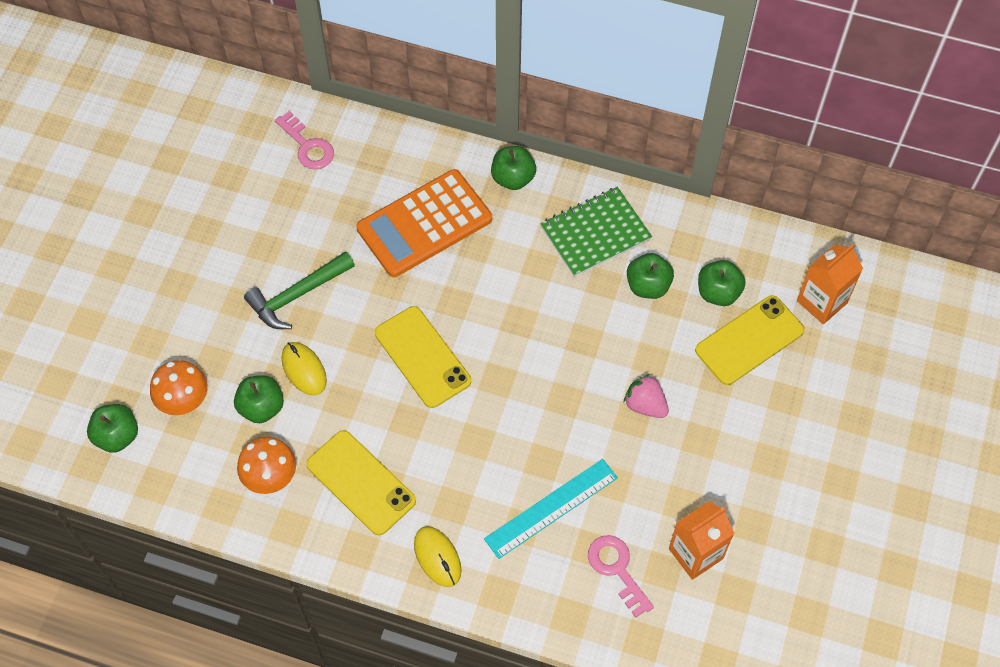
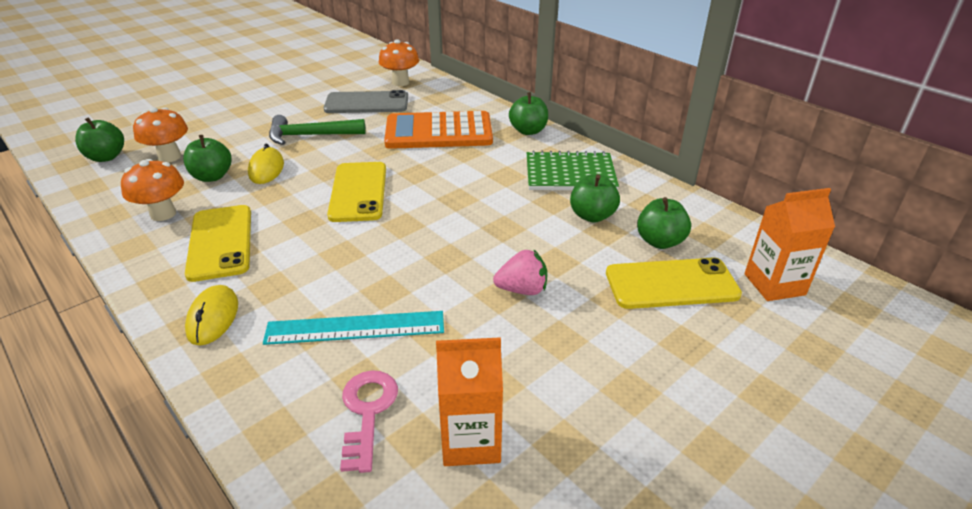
camera: 30 degrees right, 25 degrees down
(305, 207) = (366, 103): none -> grey phone
(307, 146) = (400, 82): pink key -> orange mushroom
(645, 405) = (522, 290): pink strawberry -> pink strawberry turned 105 degrees clockwise

